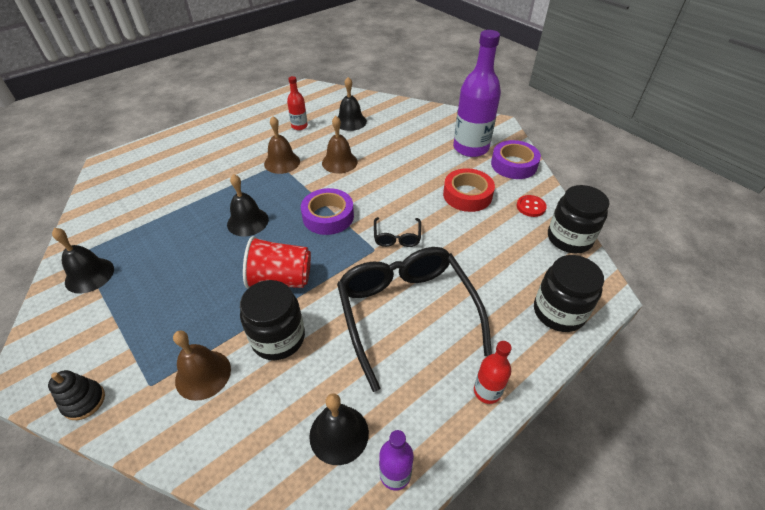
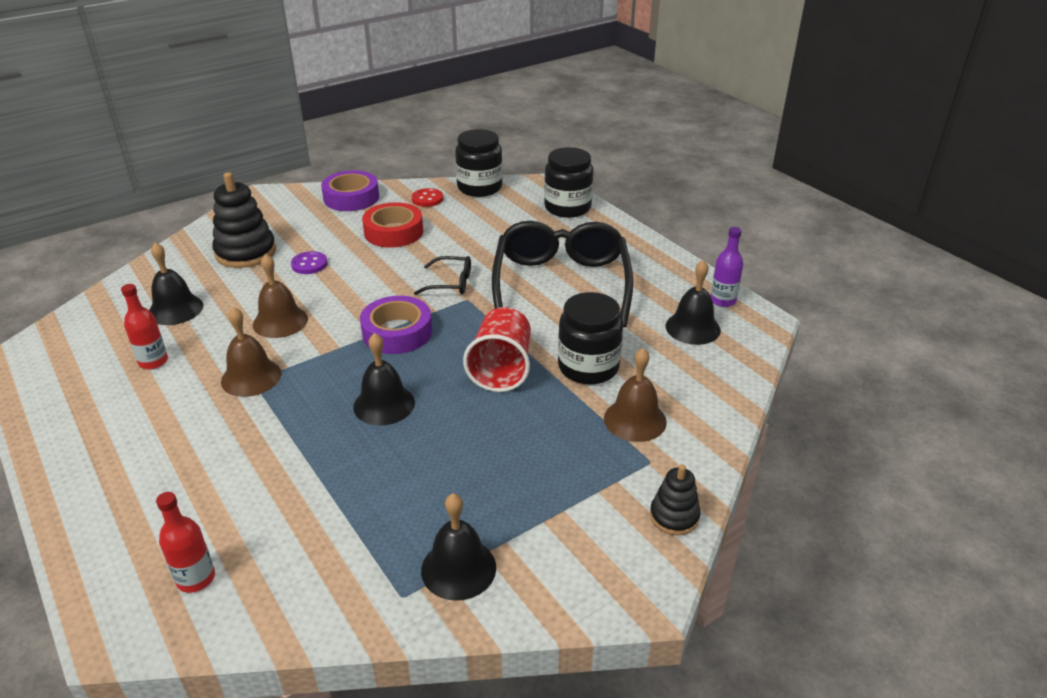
camera: 85 degrees left, 10 degrees down
(406, 313) = (561, 284): black glasses -> black glasses turned 105 degrees clockwise
(410, 161) = (309, 264): none -> purple button
(419, 133) = (246, 252): none -> black stacking toy
(470, 148) = (303, 219): purple bottle -> none
(487, 391) = (647, 251): red bottle -> red bottle (196, 578)

